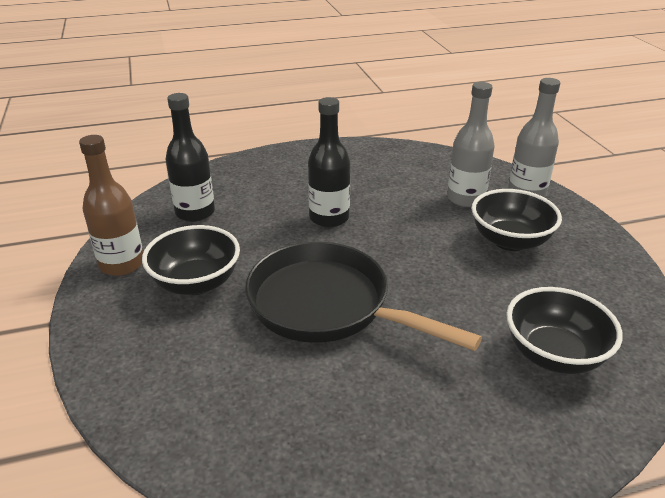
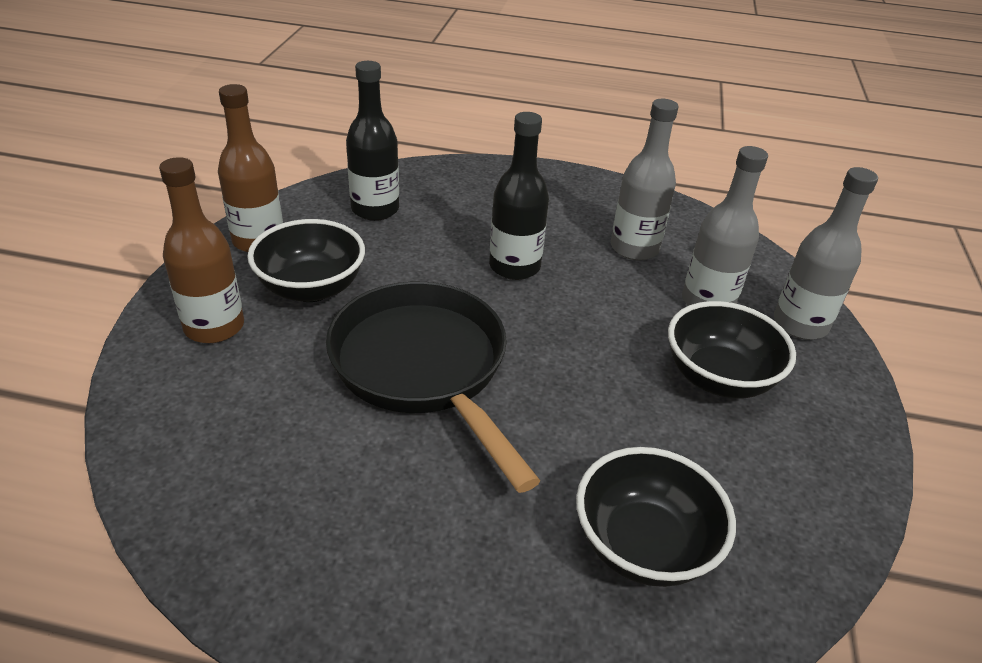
camera: 25 degrees right, 5 degrees up
(143, 338) = (214, 327): none -> brown bottle
(395, 181) = (634, 248): none -> grey bottle

